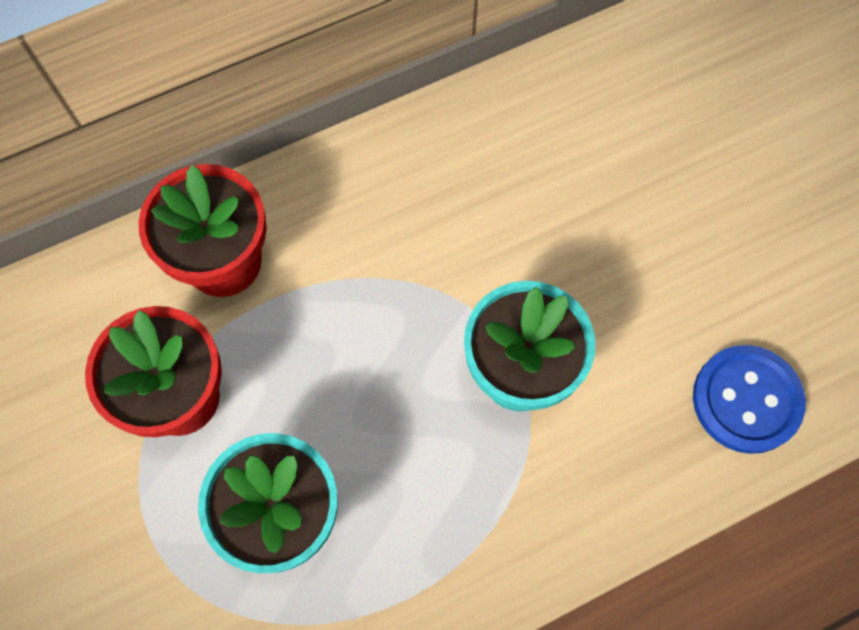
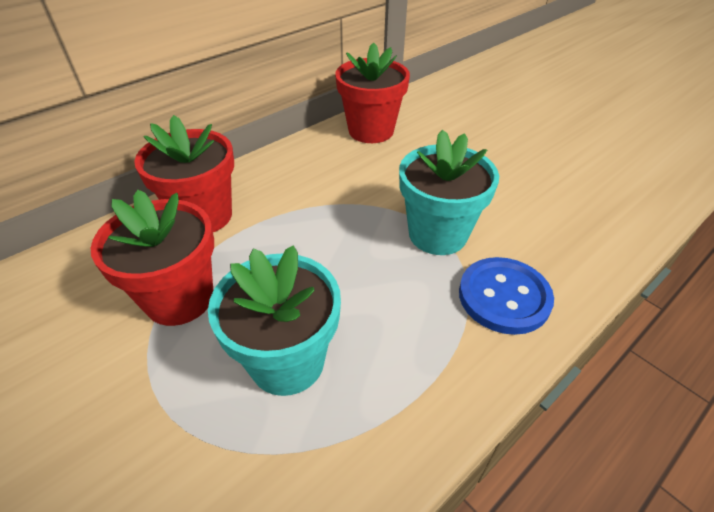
camera: 15 degrees left, 25 degrees down
(499, 129) = (371, 131): none -> red flower pot
(746, 400) = (595, 219): blue button -> blue button (504, 297)

